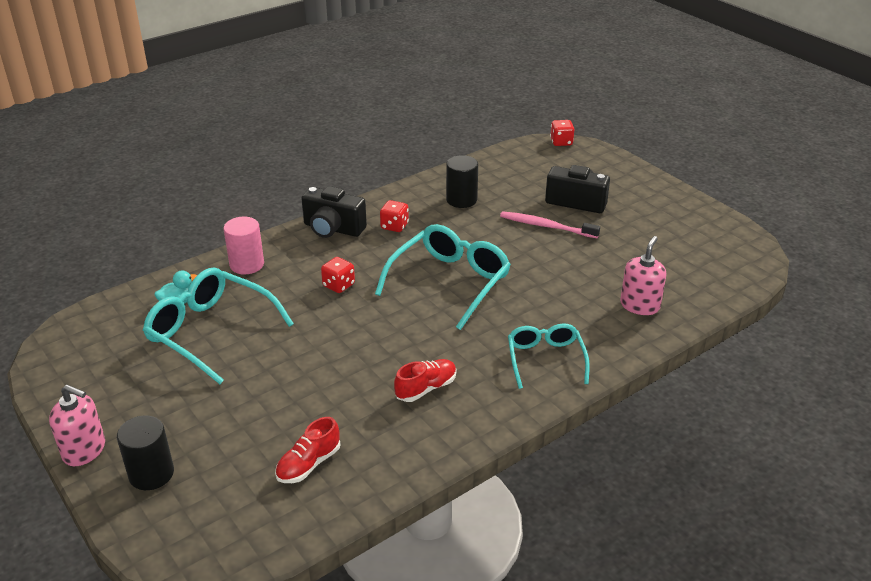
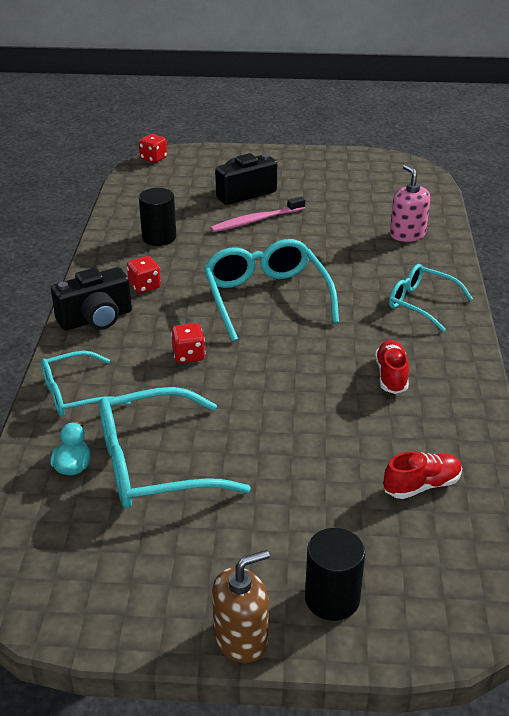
camera: 50 degrees left, 0 degrees up
(84, 450) = (241, 639): pink soap dispenser -> brown soap dispenser
(247, 264) = (75, 394): pink cylinder -> turquoise glasses
(309, 464) = (421, 485): red shoe -> red shoe turned 105 degrees counterclockwise

